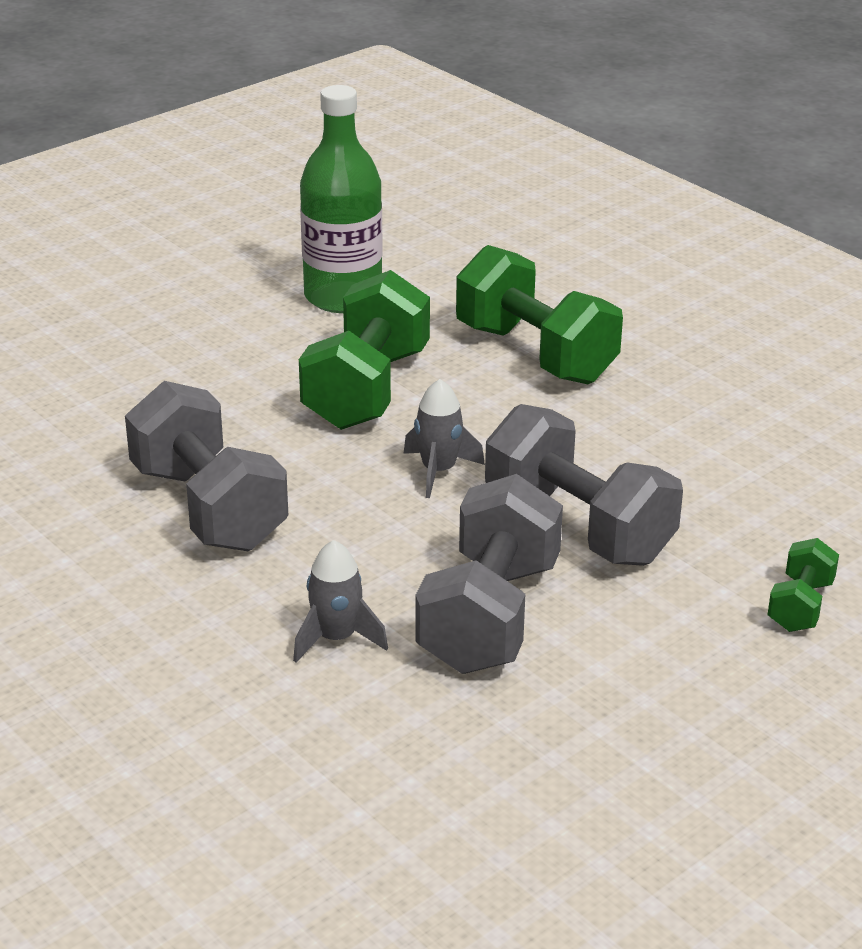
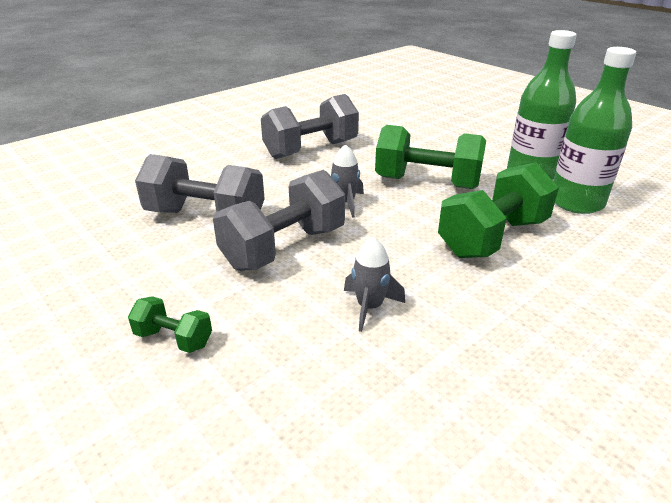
camera: 90 degrees right, 0 degrees up
(336, 638) = (203, 179): grey rocket -> grey rocket (369, 307)
(435, 278) = (576, 202): none -> green bottle

